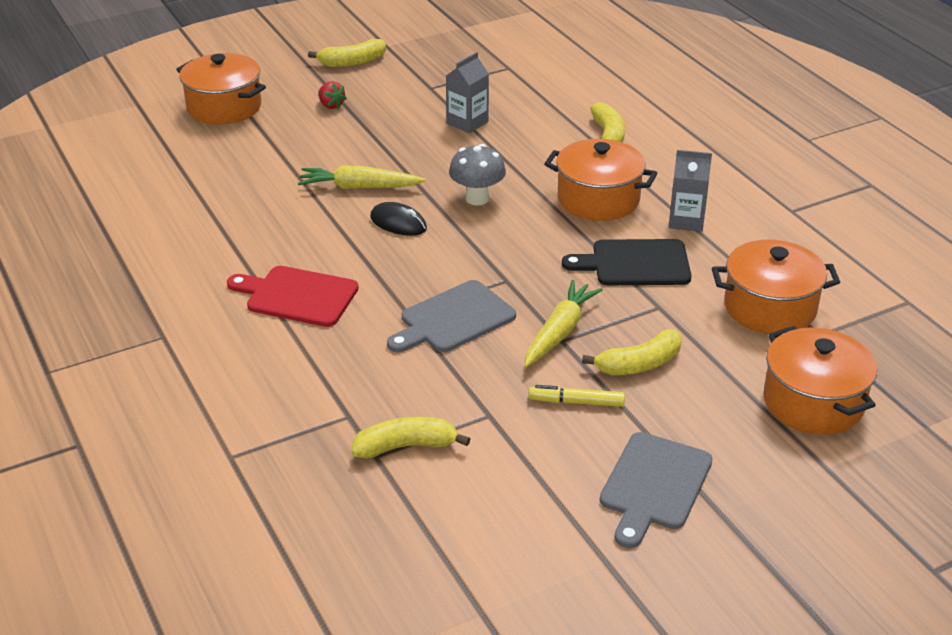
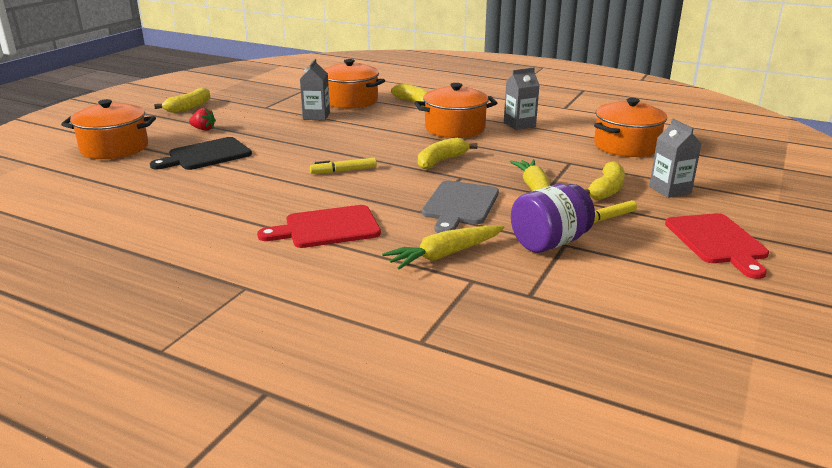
camera: 35 degrees left, 10 degrees down
(359, 187) = (287, 161): yellow carrot -> yellow carrot (445, 255)
(398, 223) = (343, 171): black mouse -> yellow marker
(406, 446) = (541, 281): yellow banana -> yellow banana (441, 161)
(476, 406) = (549, 243): none -> purple jar
(477, 198) = (379, 146): grey mushroom -> none
(635, 264) = (524, 149): black cutting board -> black cutting board (206, 155)
(654, 485) = (717, 241): grey cutting board -> red cutting board
(715, 395) = (670, 190): none -> grey carton
(813, 402) = (719, 176): orange pot -> orange pot (350, 101)

